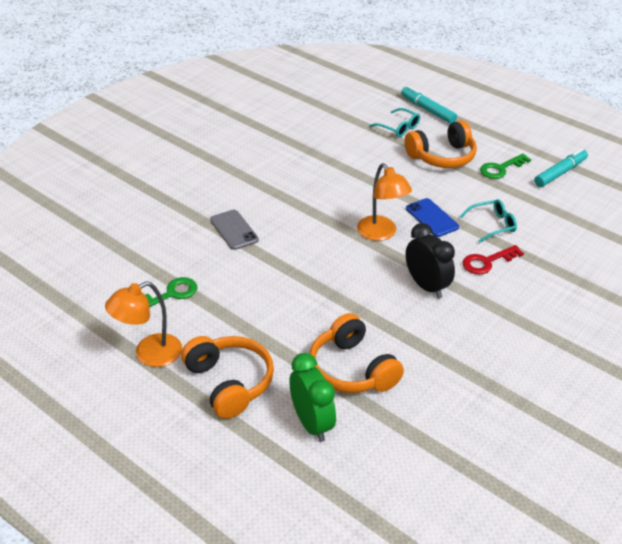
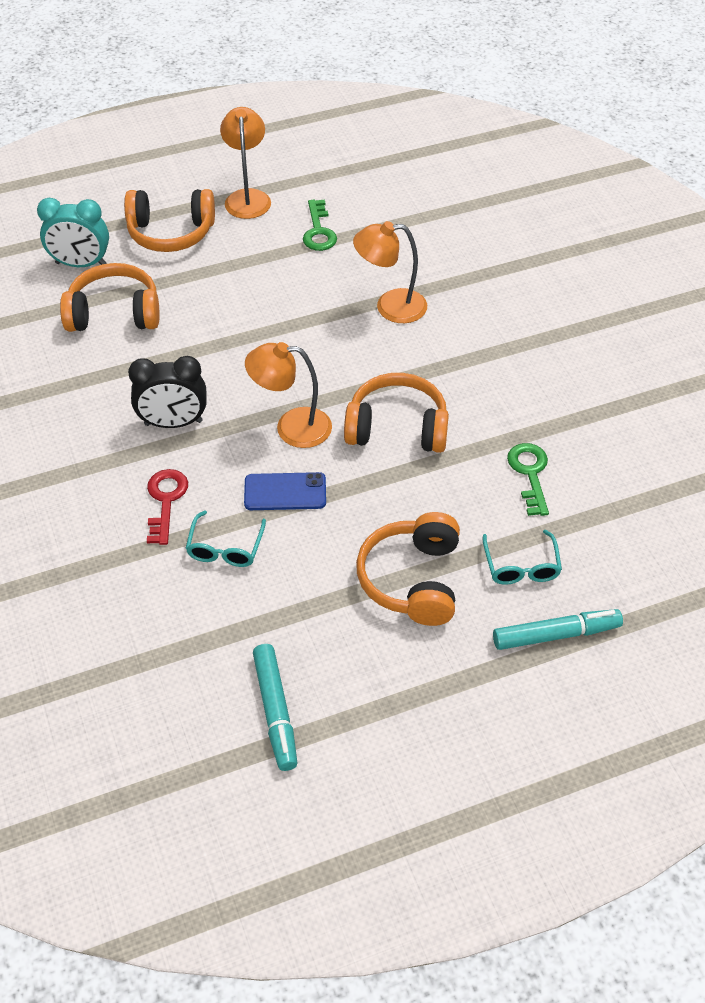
camera: 120 degrees right, 10 degrees up
(234, 230) = (390, 307): grey phone -> orange lamp
(311, 423) = (81, 264): green clock -> turquoise clock
(342, 193) = (397, 428): none -> orange headphones
(398, 128) = (521, 566): turquoise glasses -> turquoise glasses turned 75 degrees counterclockwise
(501, 168) = (337, 637): green key -> green key (529, 473)

